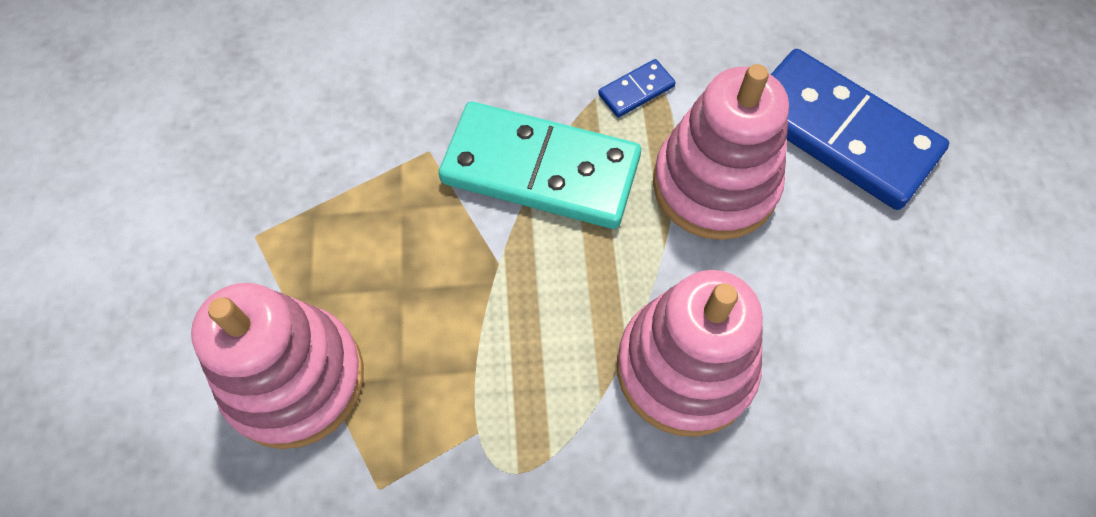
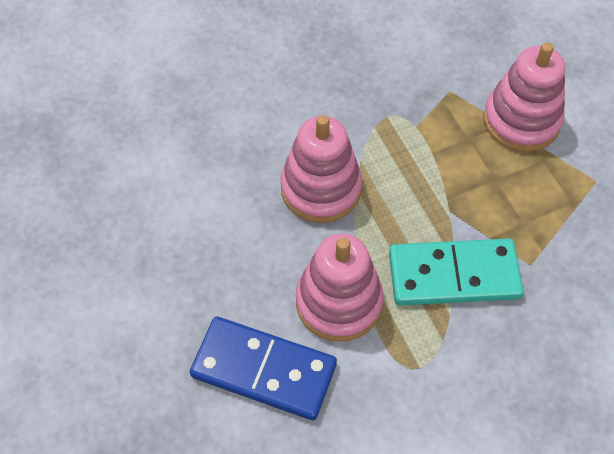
camera: 160 degrees right, 5 degrees down
(636, 90) = (416, 355): blue domino -> none

